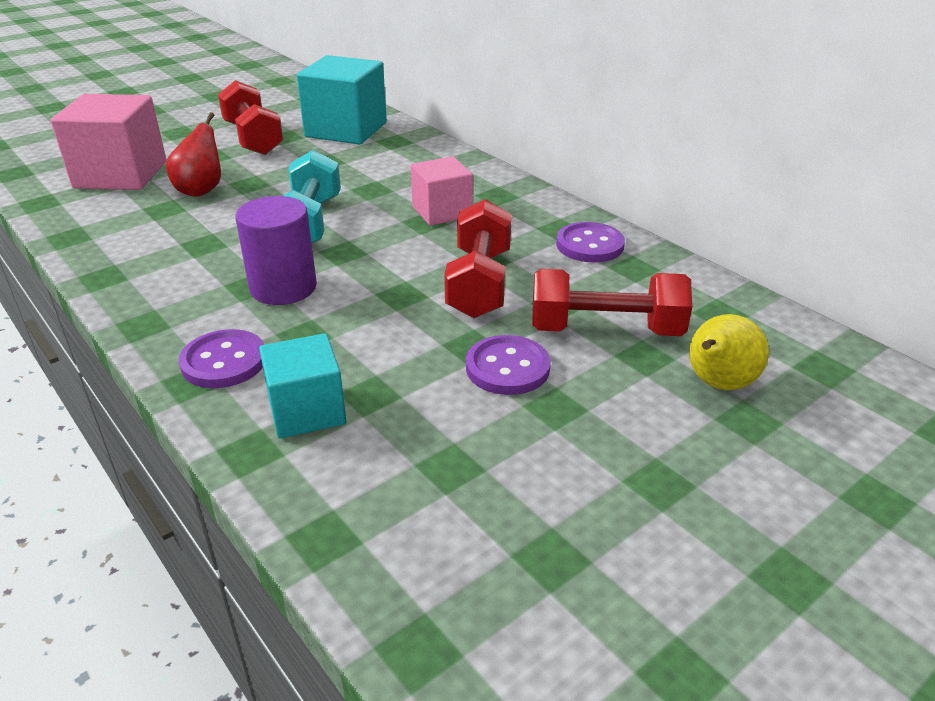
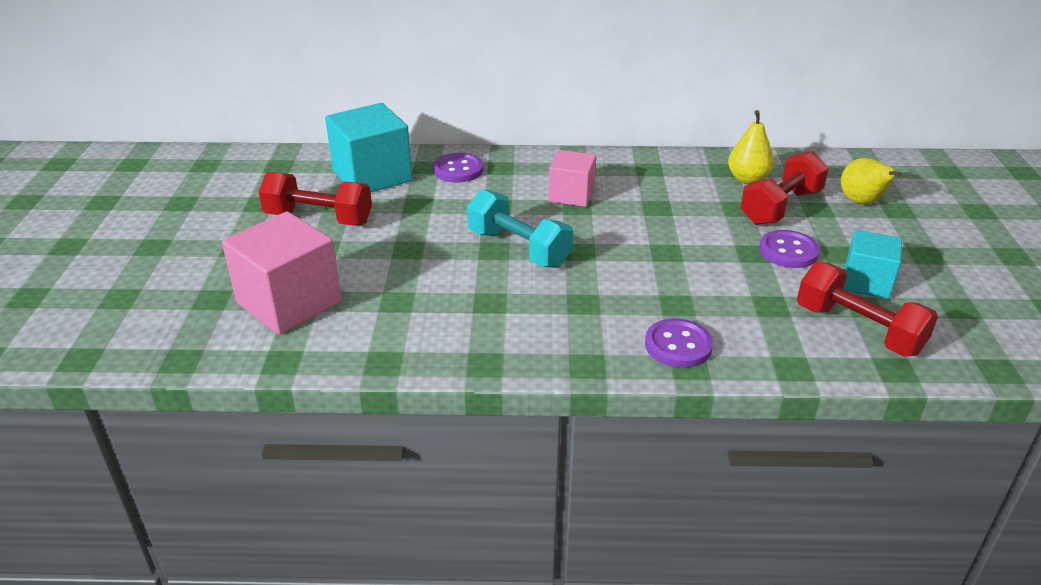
camera: 50 degrees left, 0 degrees up
(201, 190) = (388, 273): red pear -> none
(283, 287) = (603, 290): purple cylinder -> none
(307, 411) = (768, 333): turquoise cube -> turquoise cube (866, 282)
(479, 283) = (684, 221): red dumbbell -> red dumbbell (858, 329)
(589, 245) = (681, 169): purple button -> purple button (458, 170)
(637, 288) = (747, 179): none -> yellow pear

